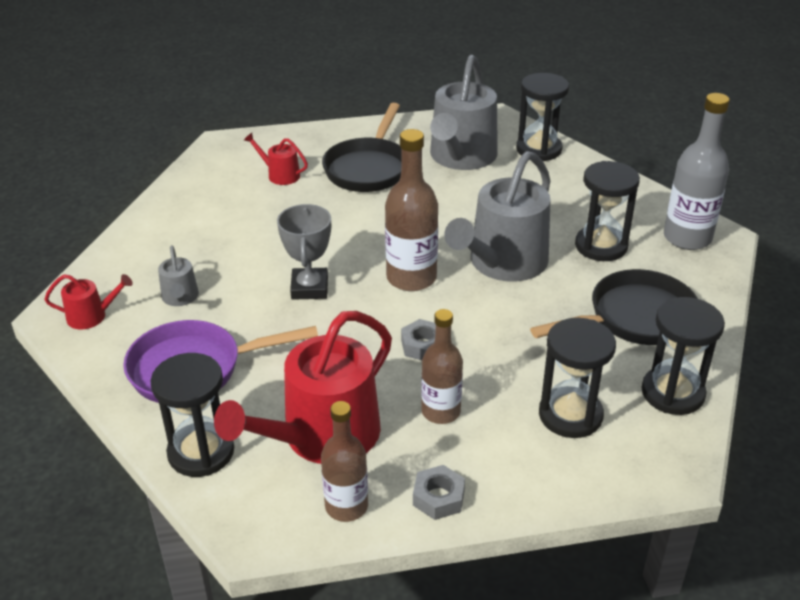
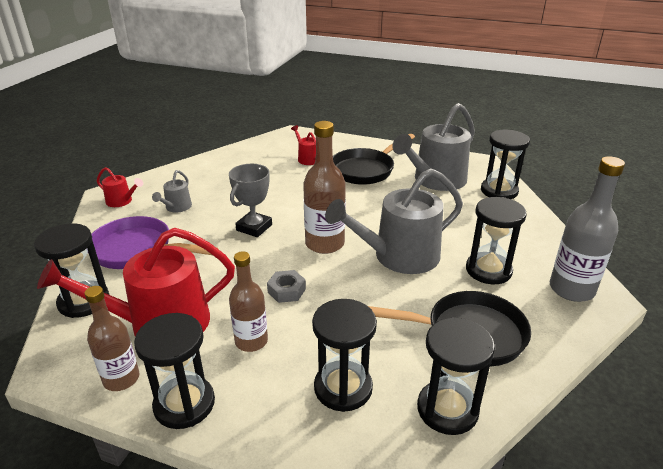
camera: 30 degrees right, 5 degrees down
(438, 497) = (184, 404): grey nut -> black hourglass

